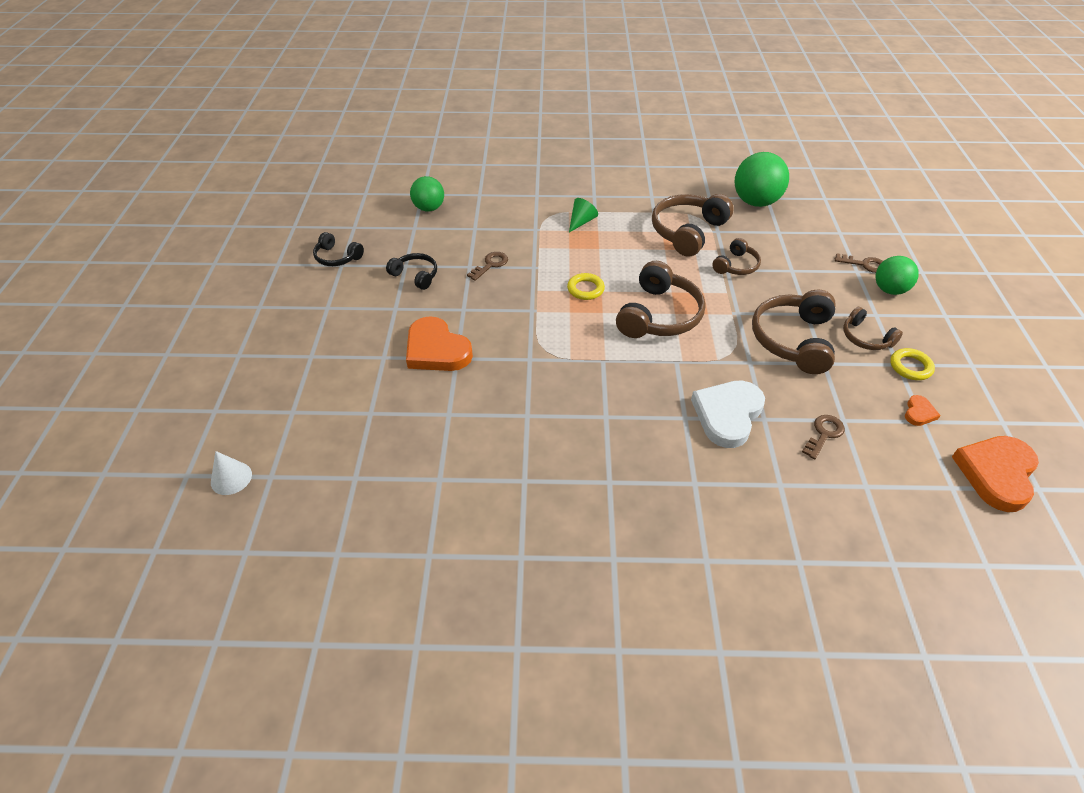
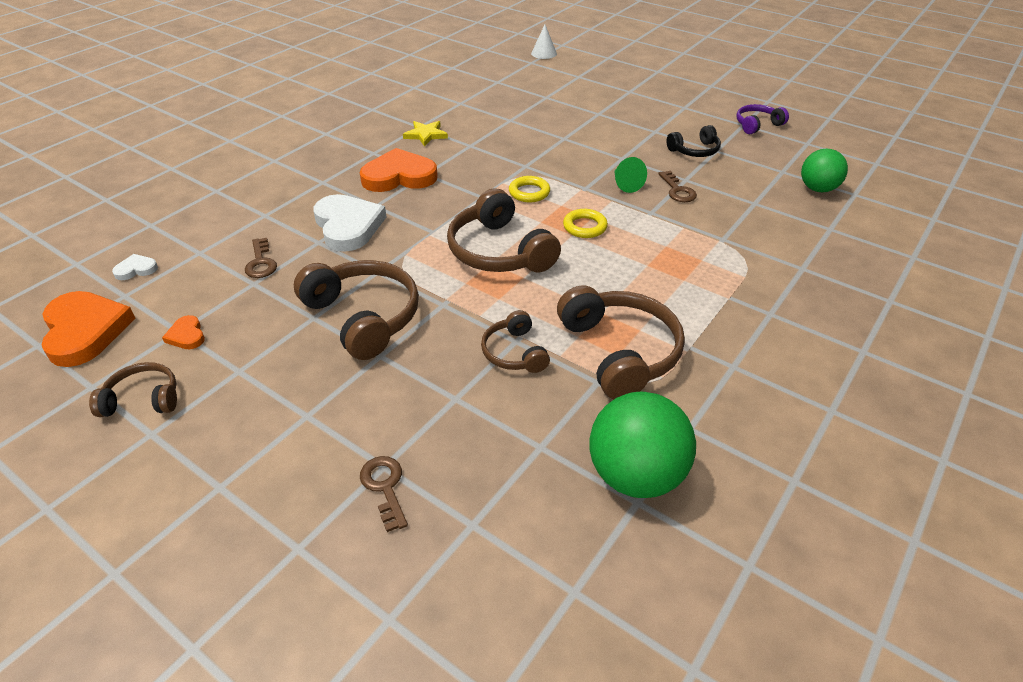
camera: 125 degrees right, 5 degrees down
(337, 257) = (757, 125): black headphones -> purple headphones
(436, 350) = (583, 133): orange heart -> orange heart (399, 176)
(537, 462) = (425, 135): none -> yellow star
(581, 222) = (713, 276): green cone -> green cone (625, 184)
(864, 264) = (385, 487): brown key -> brown key turned 105 degrees clockwise
(865, 338) = (295, 375): brown headphones -> brown headphones (143, 399)
(889, 290) = (319, 468): green ball -> none
(910, 367) = (223, 377): yellow ring -> yellow ring (529, 192)
(931, 510) = (136, 269): none -> white heart

